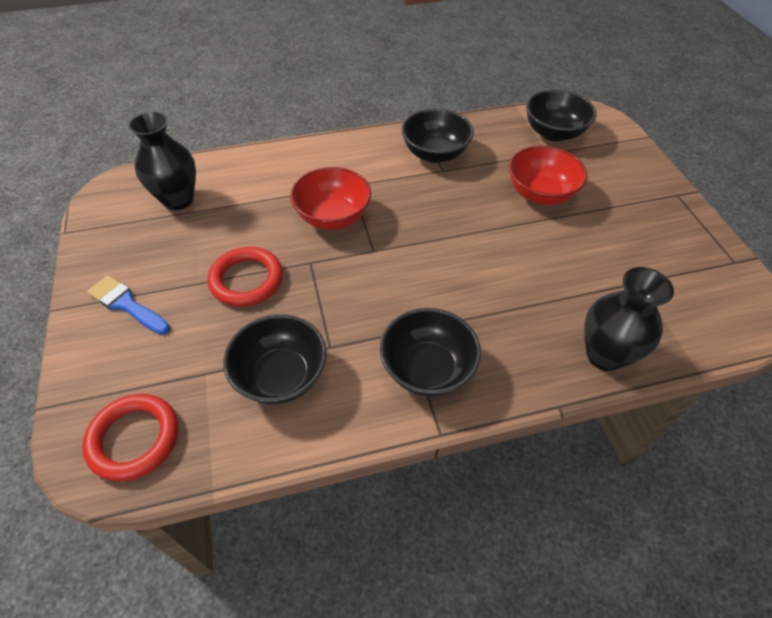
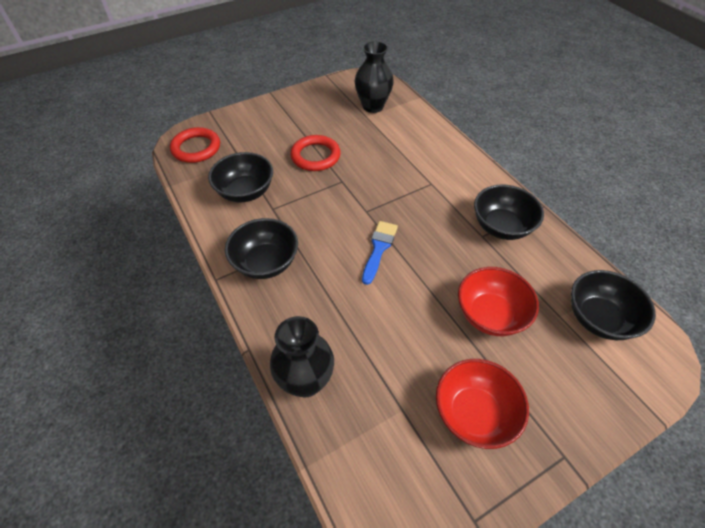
camera: 75 degrees right, 0 degrees up
(126, 304) = (281, 115): blue brush -> blue brush (379, 248)
(333, 217) = (391, 181): red bowl -> red bowl (474, 413)

